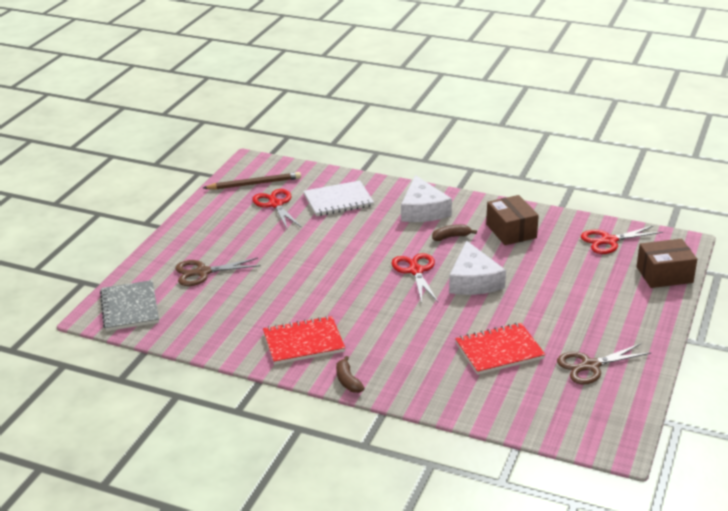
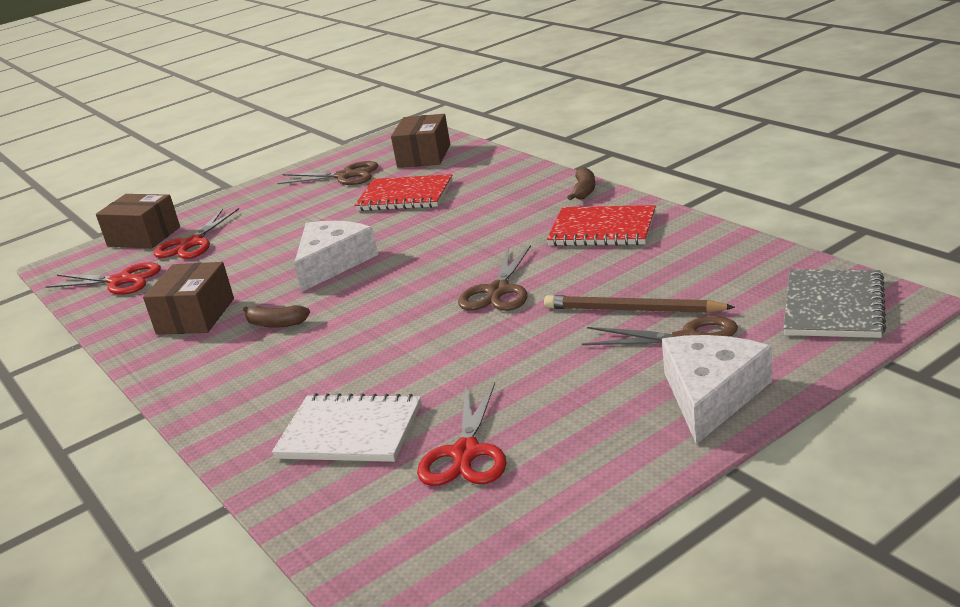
camera: 145 degrees left, 5 degrees down
(254, 184) = (464, 525): brown pencil -> brown pencil (633, 310)
(335, 282) = (498, 291): none -> brown scissors
(415, 271) = (382, 286): red scissors -> red scissors (192, 243)
(423, 210) = (251, 377): white cheese -> white cheese (711, 395)
(546, 405) = (424, 156): none -> brown box

